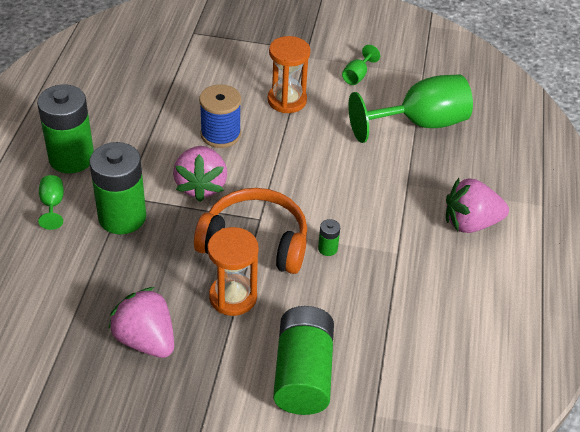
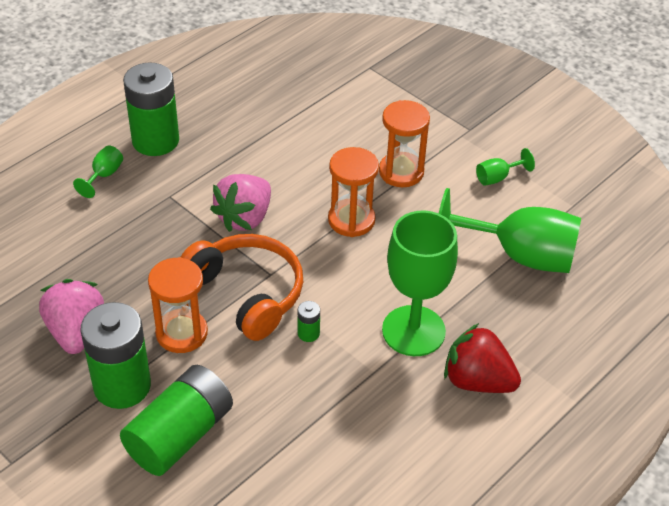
camera: 35 degrees right, 0 degrees up
(122, 217) = (151, 214): green battery -> green battery (122, 386)
(220, 134) = (306, 177): blue spool -> none
(283, 151) = (351, 220): none -> orange hourglass
(398, 210) = (413, 331): none -> green goblet
(470, 223) = (477, 381): pink strawberry -> red strawberry

